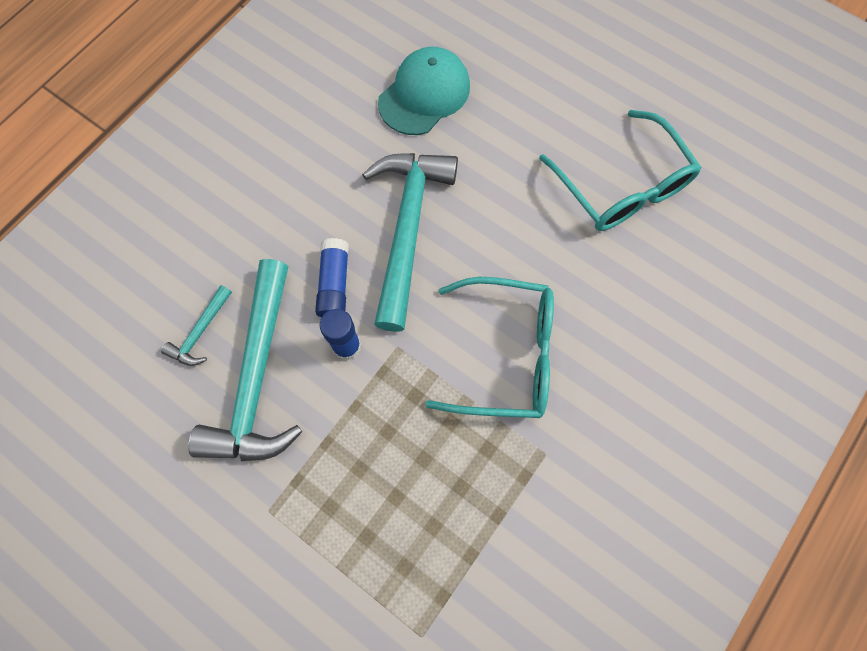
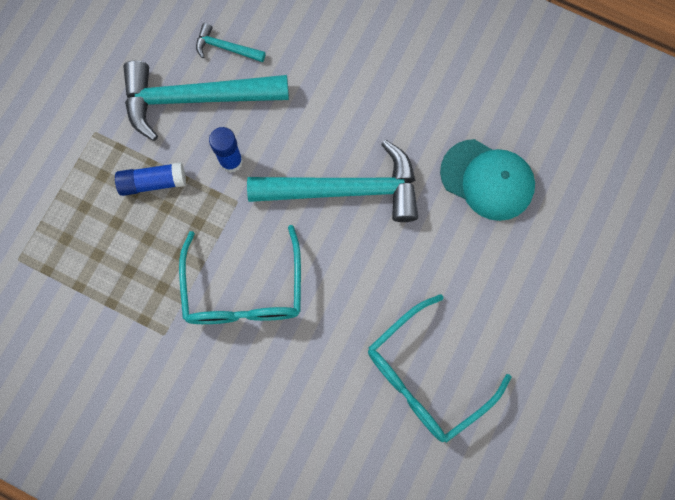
camera: 80 degrees right, 5 degrees up
(334, 284) = (283, 140): blue glue stick -> blue glue stick (153, 182)

